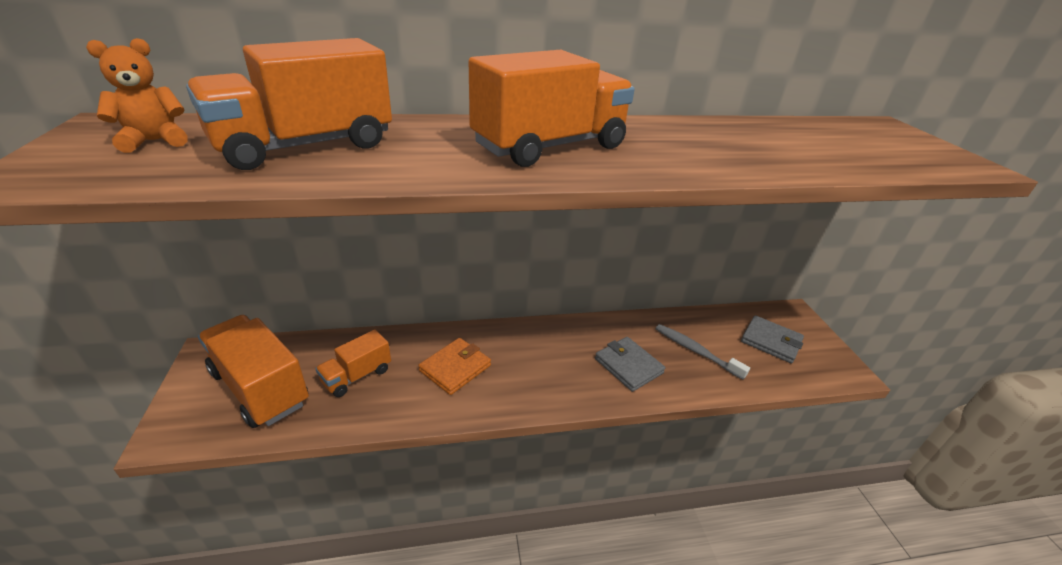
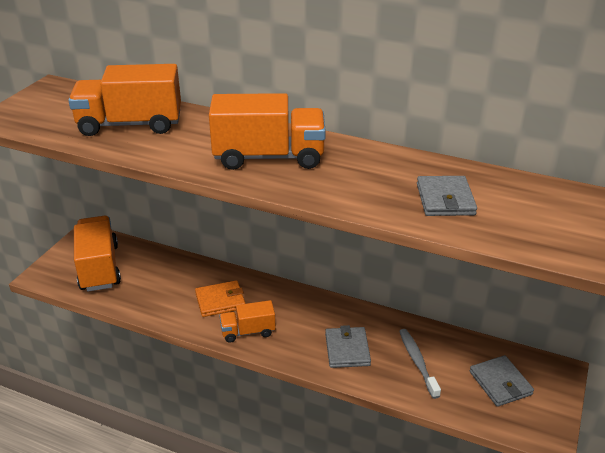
camera: 35 degrees right, 0 degrees up
(155, 141) = (64, 105): orange teddy bear -> none
(357, 376) = (156, 282): orange truck -> orange truck (248, 331)
(780, 148) = (445, 199): none -> grey wallet

